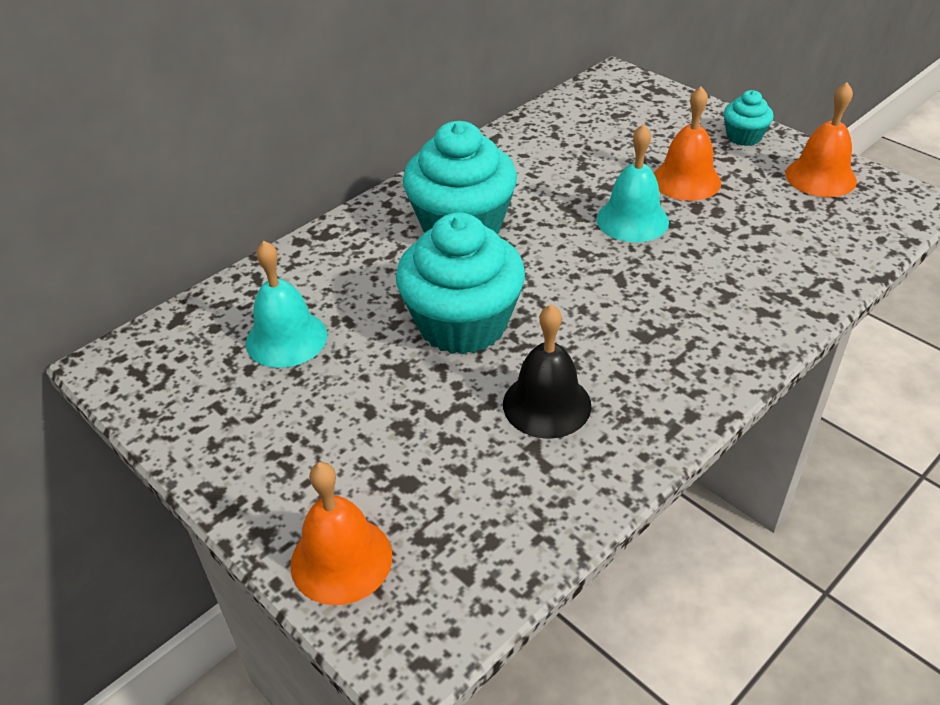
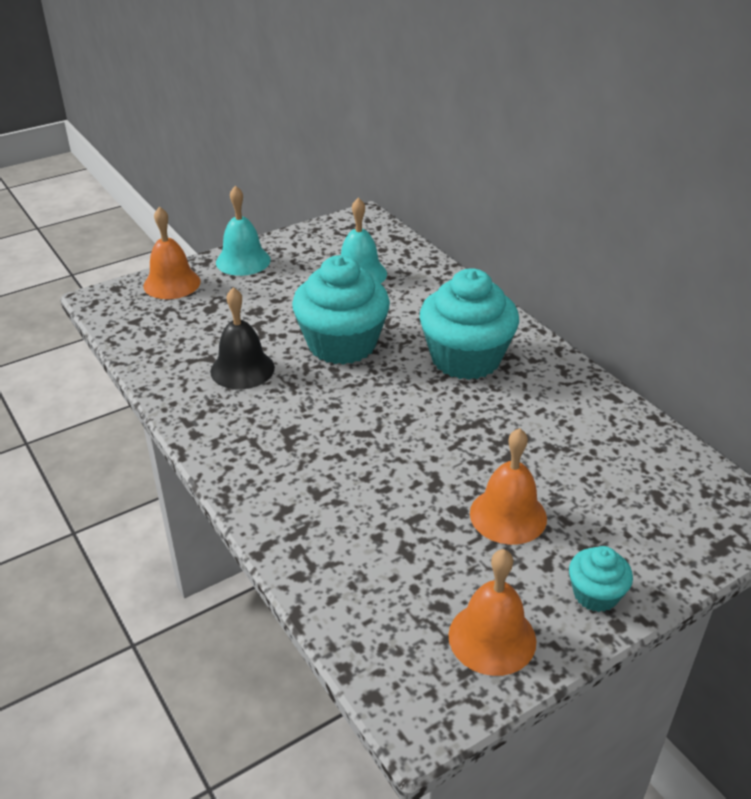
camera: 100 degrees right, 5 degrees down
(632, 220) = (447, 459): turquoise bell -> turquoise bell (243, 261)

